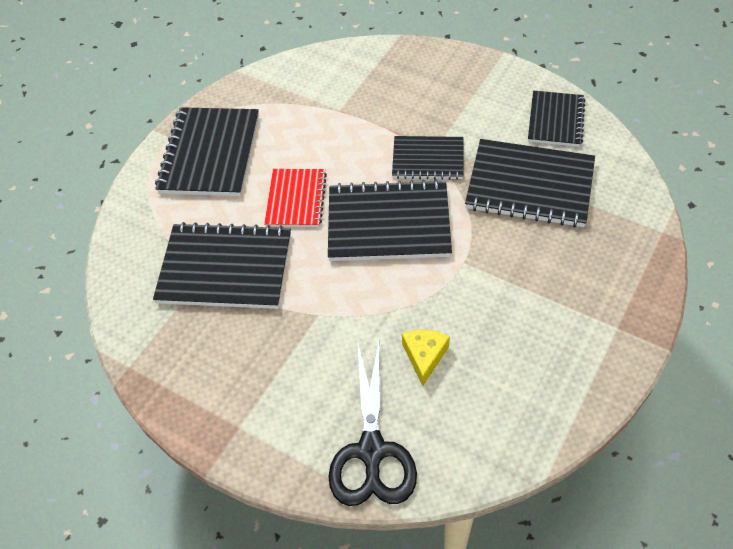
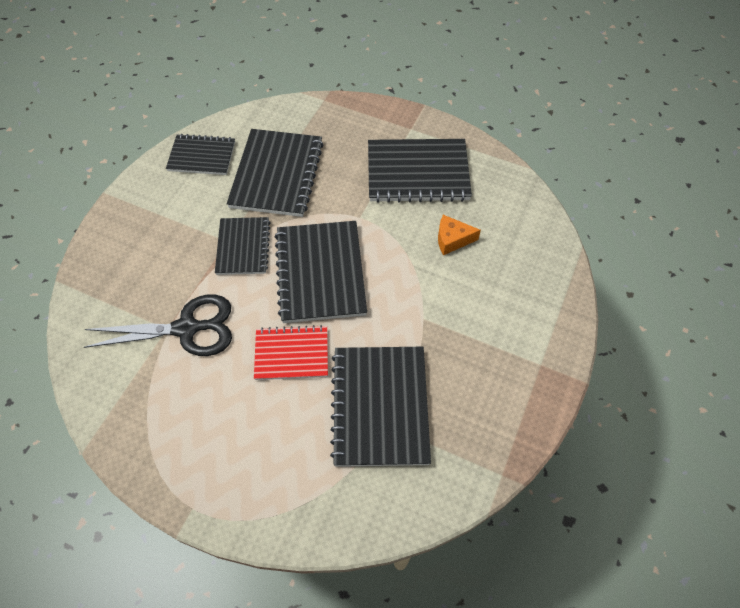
camera: 100 degrees left, 5 degrees up
(210, 154) = (223, 453): black notebook -> black notebook (418, 173)
(371, 451) = (538, 268): black scissors -> black scissors (187, 328)
(424, 356) = (452, 239): yellow cheese -> orange cheese

